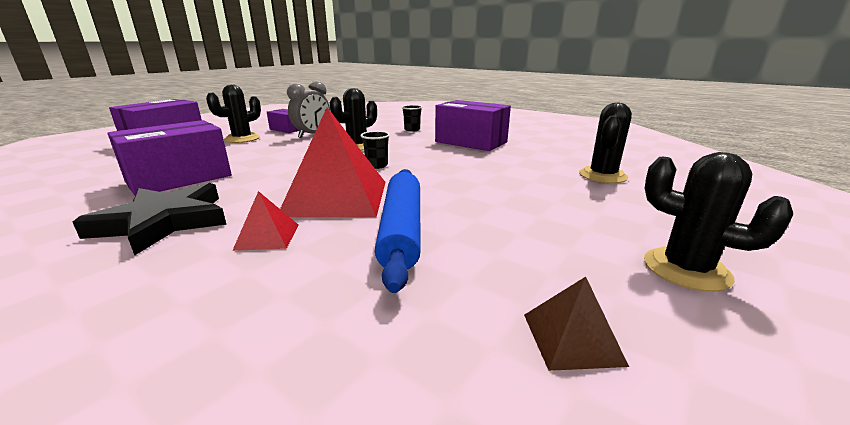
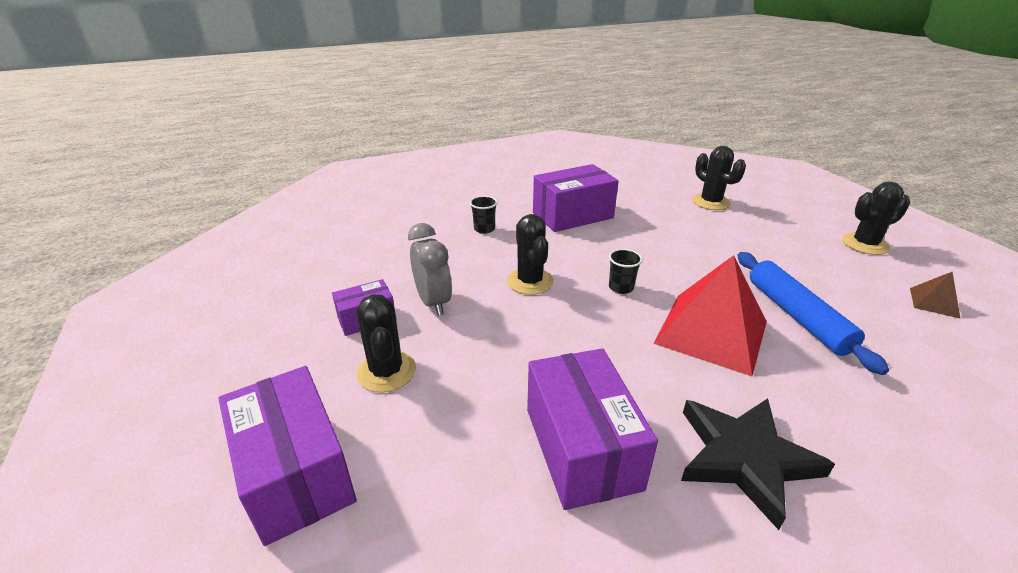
camera: 60 degrees left, 10 degrees up
(267, 236) = (797, 386): red pyramid -> none
(401, 230) = (796, 316): blue rolling pin -> blue rolling pin turned 45 degrees clockwise

